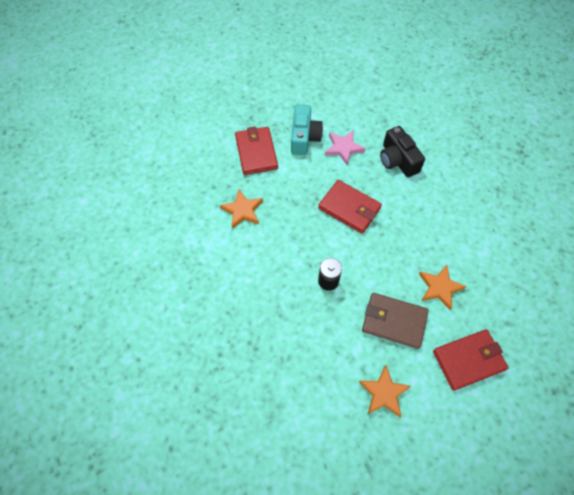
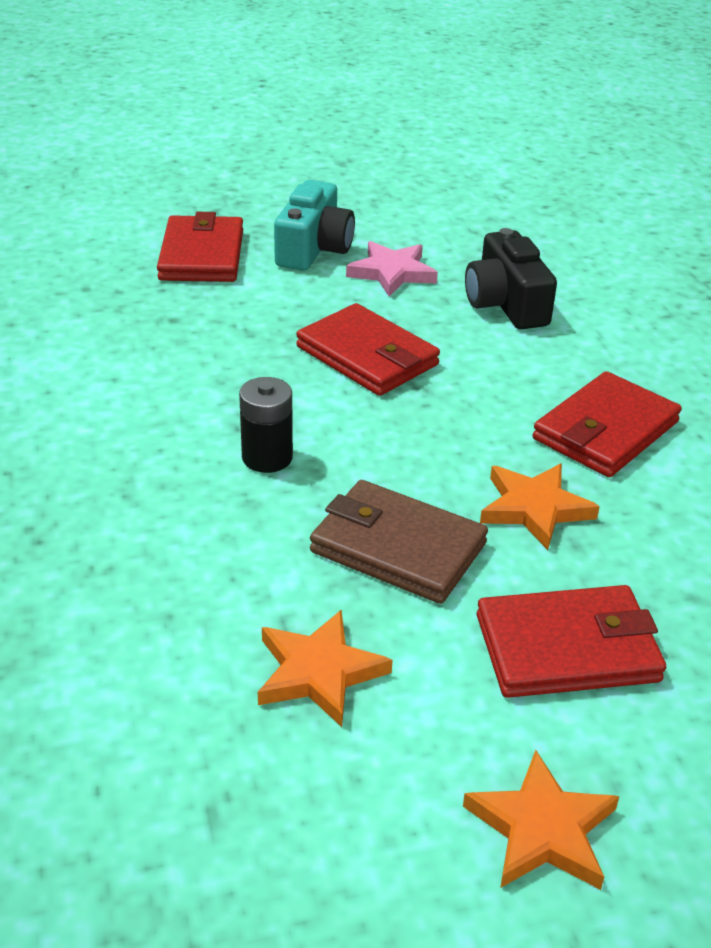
camera: 10 degrees right, 25 degrees down
(242, 210) = (128, 327): orange star -> orange star (542, 829)
(456, 235) = (605, 431): none -> red wallet

